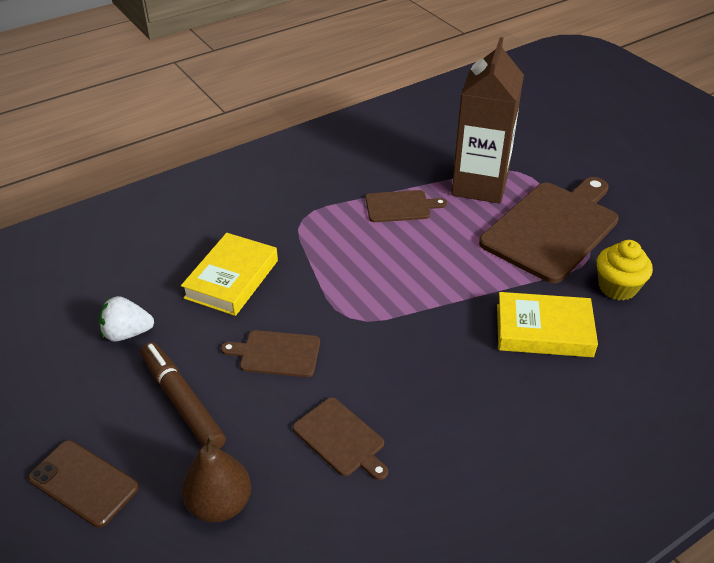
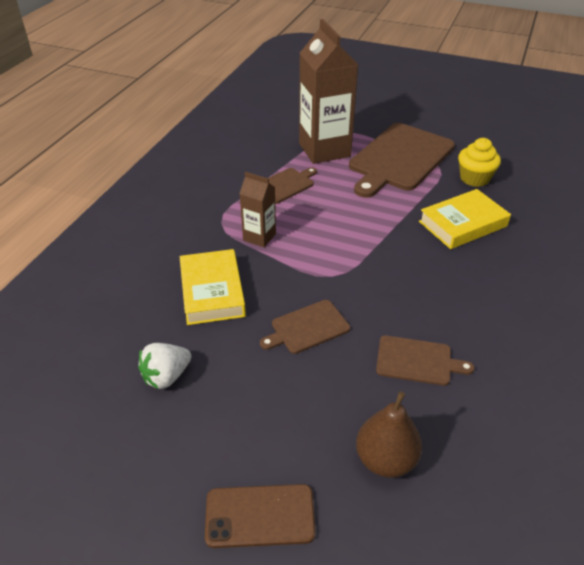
camera: 35 degrees left, 0 degrees up
(182, 402) = (273, 403): brown marker -> none
(322, 248) = (259, 237): none -> brown carton
(552, 228) = (399, 159): brown cutting board -> brown cutting board turned 150 degrees counterclockwise

